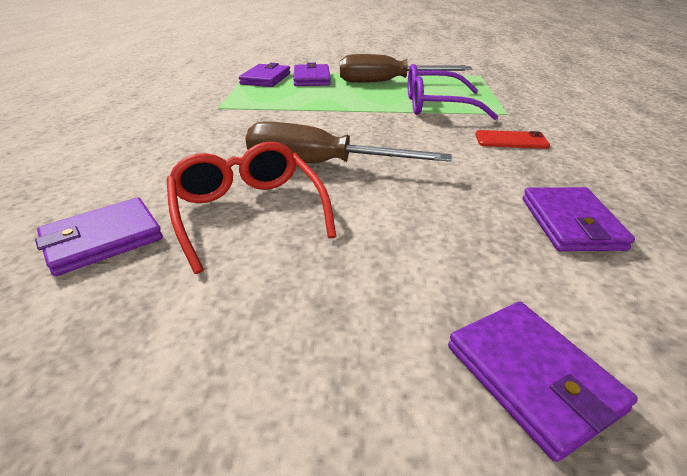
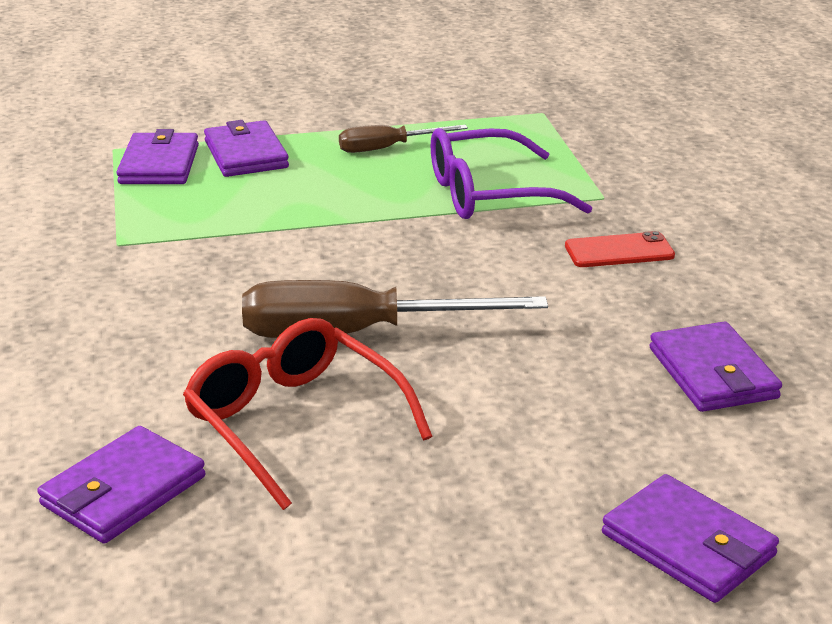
camera: 15 degrees left, 5 degrees down
(387, 82) = (387, 148): brown screwdriver -> brown screwdriver, size x0.56

